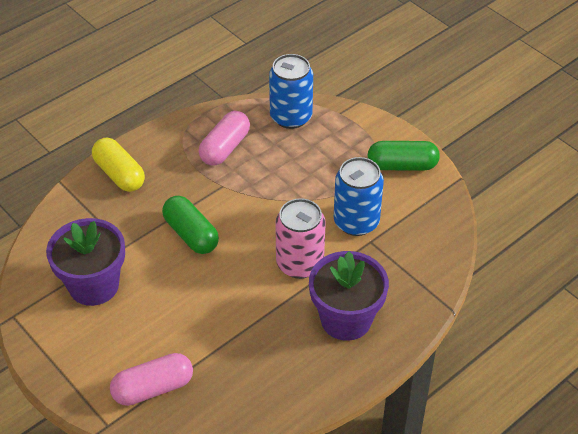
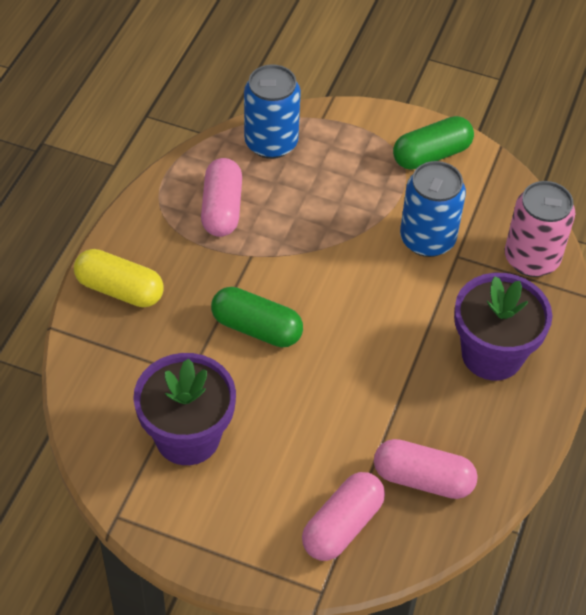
camera: 30 degrees left, 5 degrees up
(232, 382) = (423, 479): none -> pink capsule
(300, 263) = (400, 312): pink can -> pink can (531, 259)

